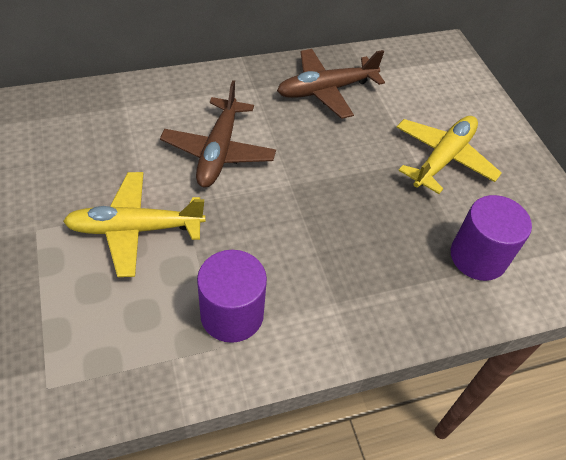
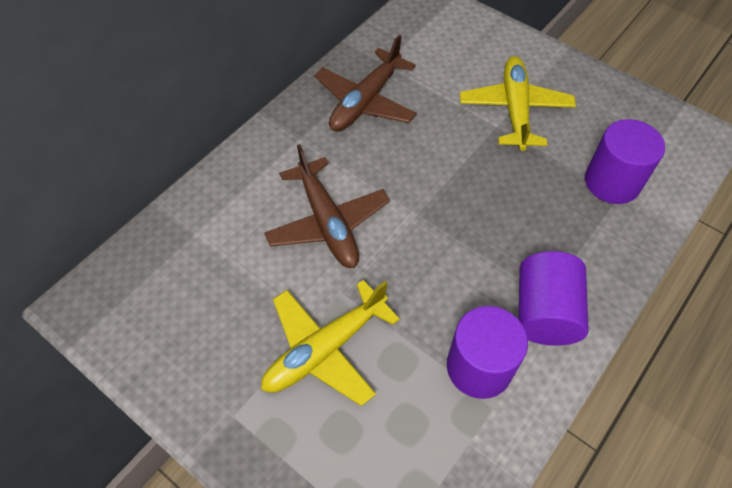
camera: 30 degrees left, 5 degrees up
(322, 312) = (544, 312): none -> purple cylinder

